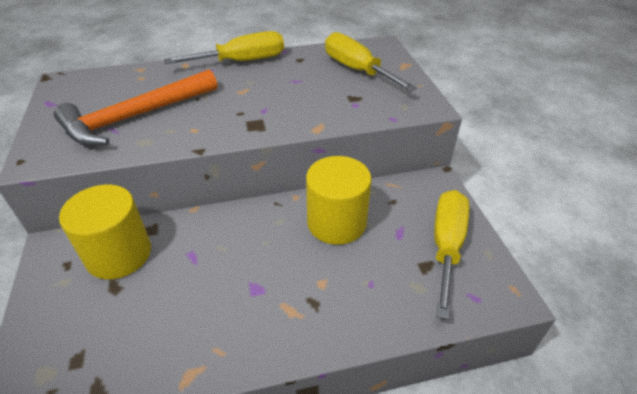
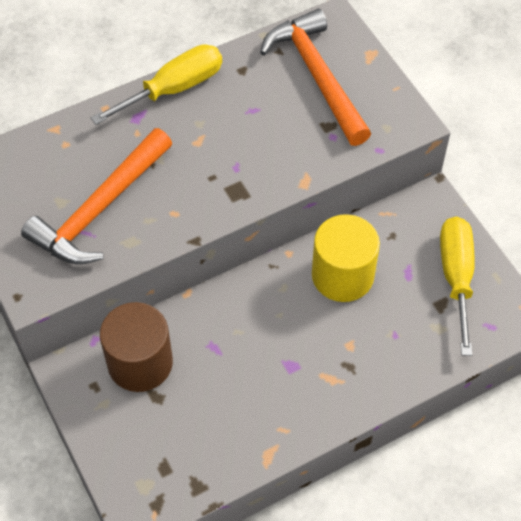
camera: 15 degrees left, 15 degrees up
(119, 254) = (140, 363): yellow cylinder -> brown cylinder
(357, 70) = (317, 76): yellow screwdriver -> orange hammer

